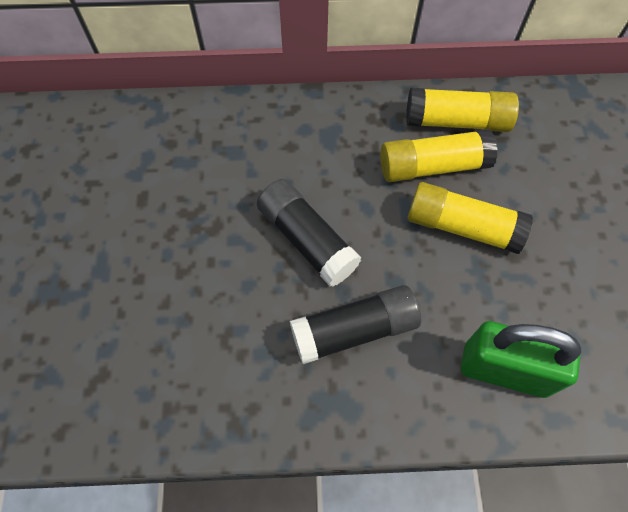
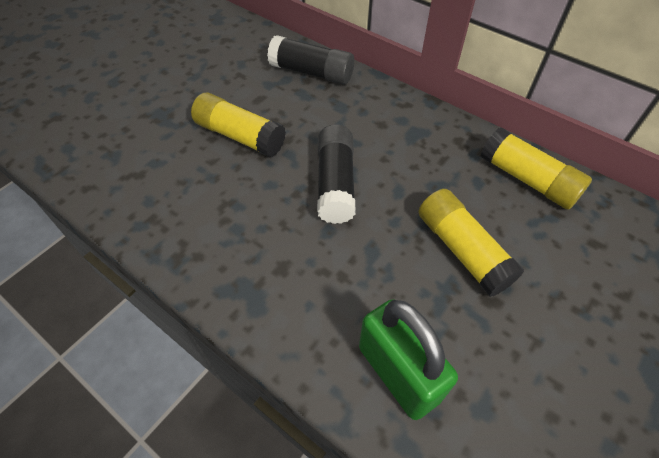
camera: 40 degrees right, 10 degrees down
(354, 330) = (310, 259): black glue stick -> black glue stick (311, 72)
(432, 166) = (477, 196): yellow glue stick -> yellow glue stick (240, 136)

